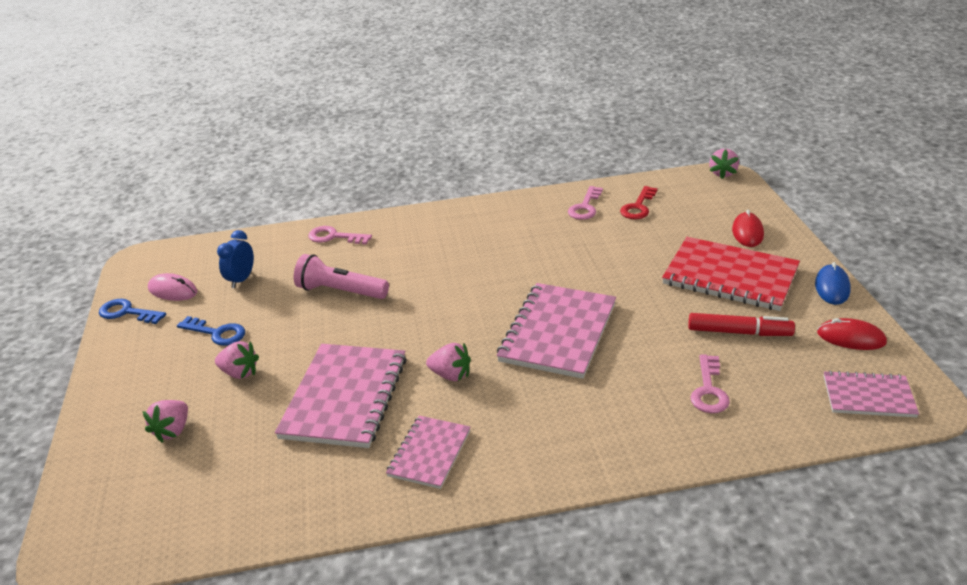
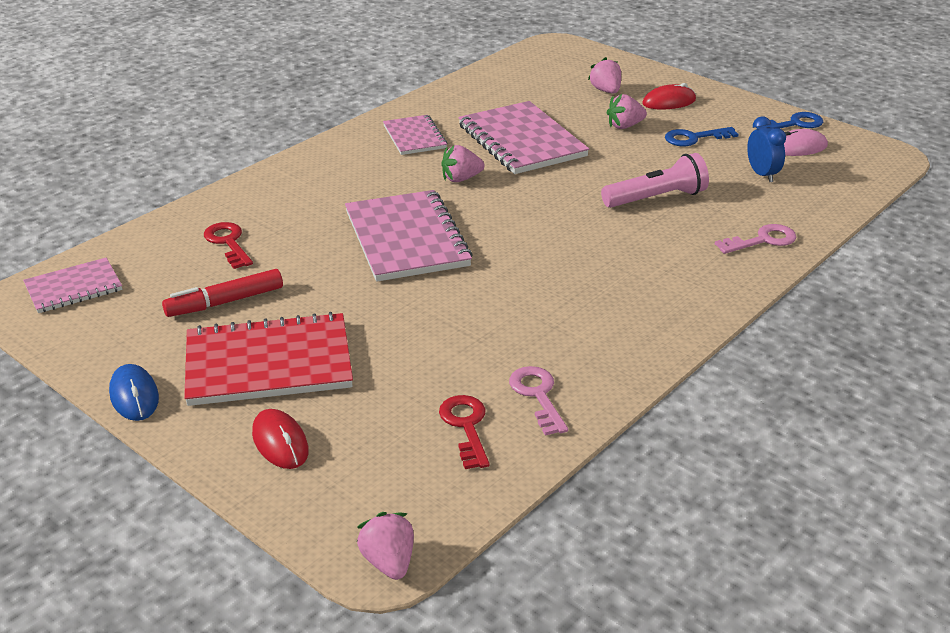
camera: 140 degrees right, 0 degrees up
(709, 390) = (228, 243): pink key -> red key
(851, 338) = (99, 339): red mouse -> red mouse (669, 102)

